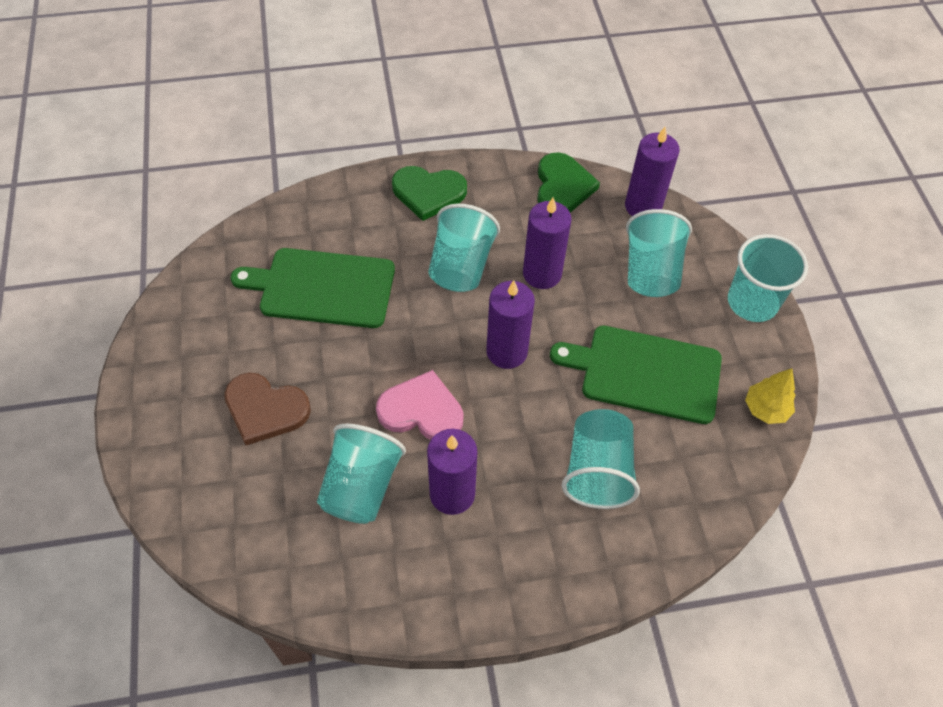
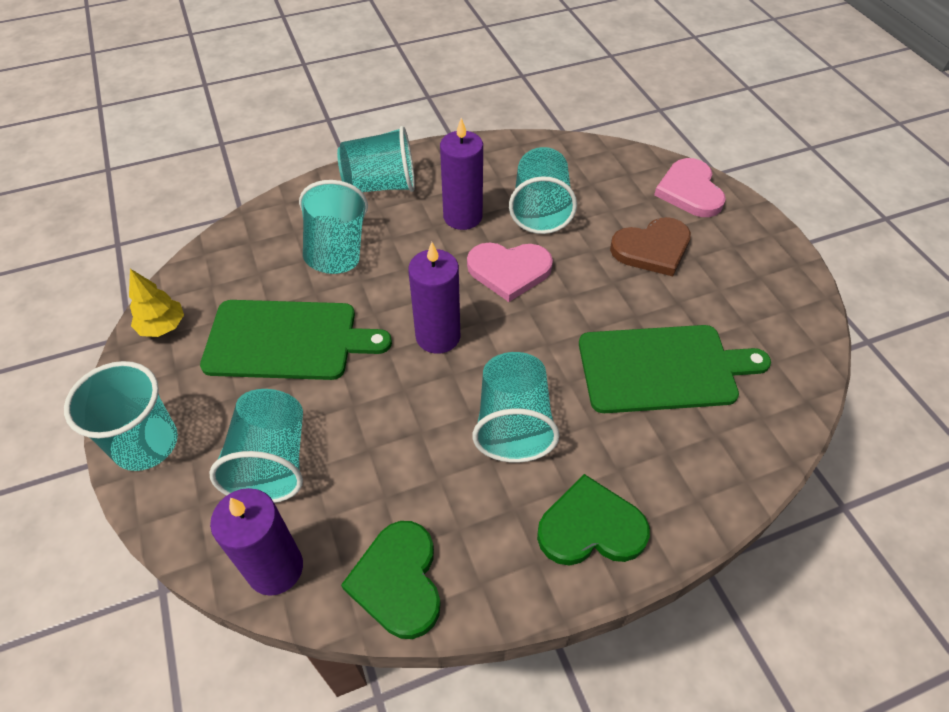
camera: 170 degrees right, 5 degrees down
(178, 482) = (690, 191): none -> pink heart
(265, 409) = (652, 249): brown heart -> brown heart turned 150 degrees clockwise
(541, 566) = (381, 185): none -> turquoise cup
(542, 274) = (411, 433): purple candle -> none

